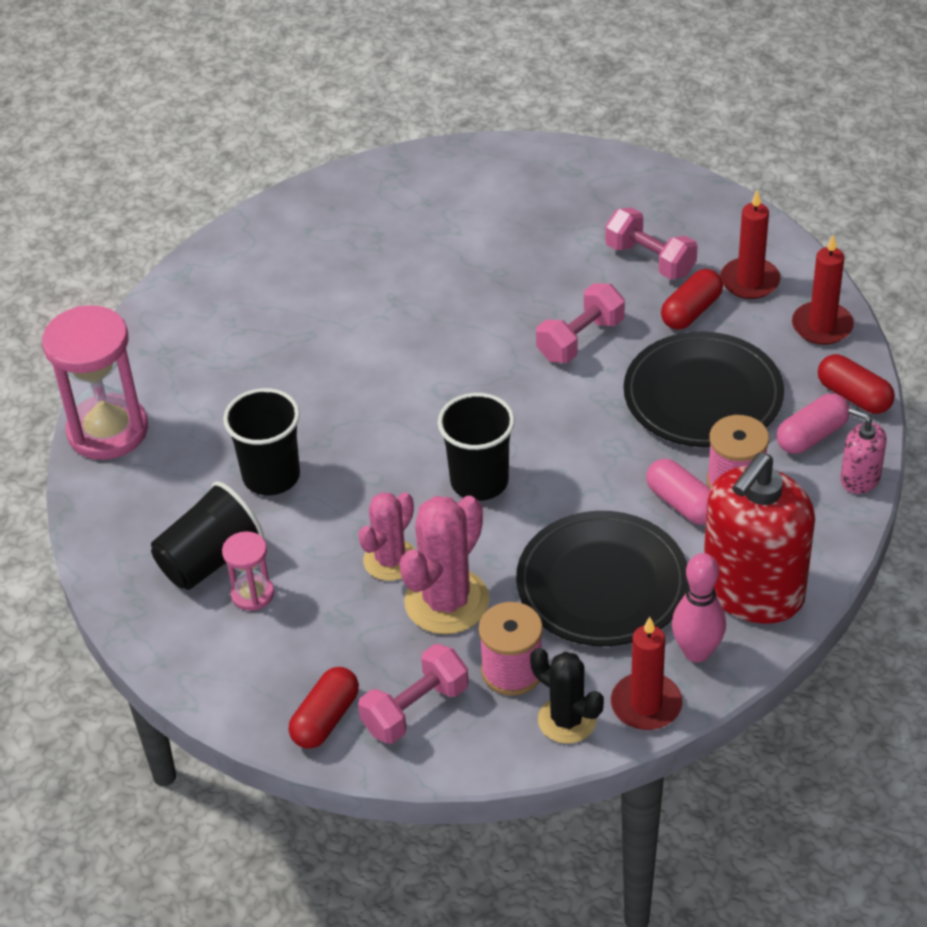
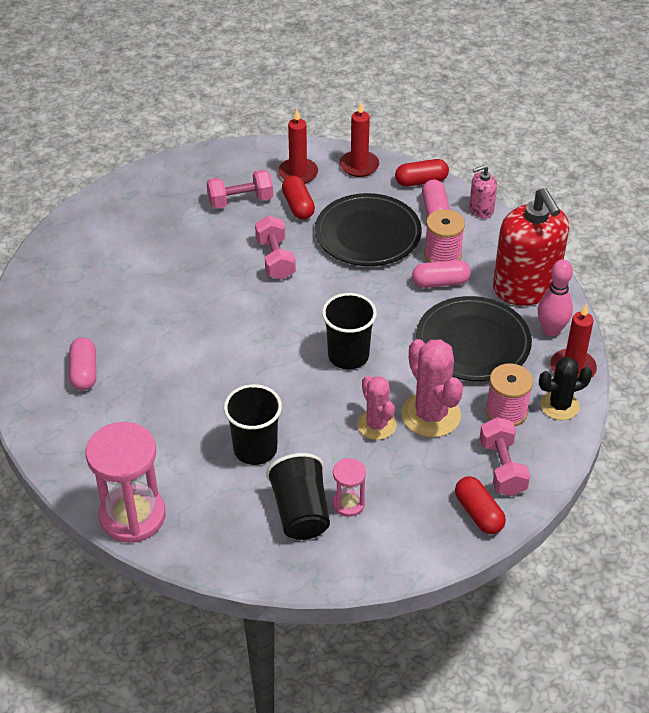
camera: 60 degrees left, 0 degrees up
(272, 287) = (84, 372): none -> pink capsule

